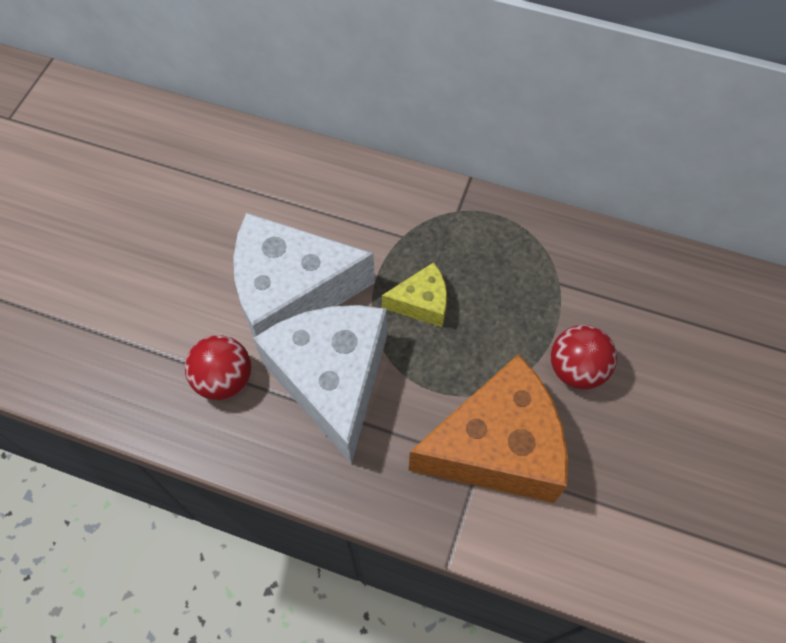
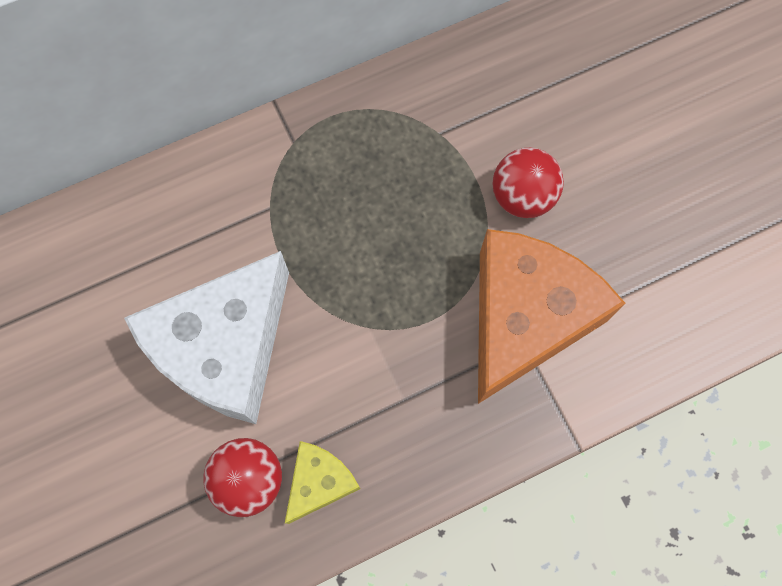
camera: 45 degrees left, 10 degrees up
(332, 380) = (341, 390): white cheese -> none
(421, 303) = (347, 253): yellow cheese -> yellow cheese (319, 482)

